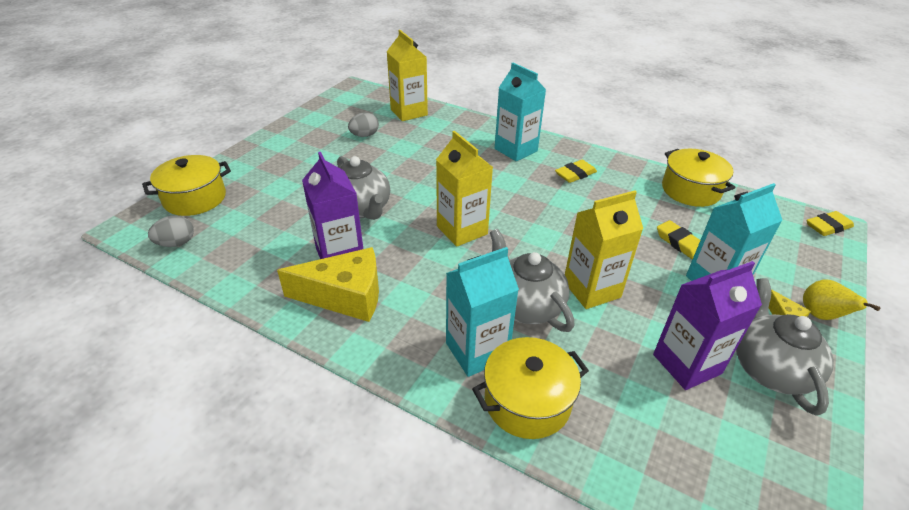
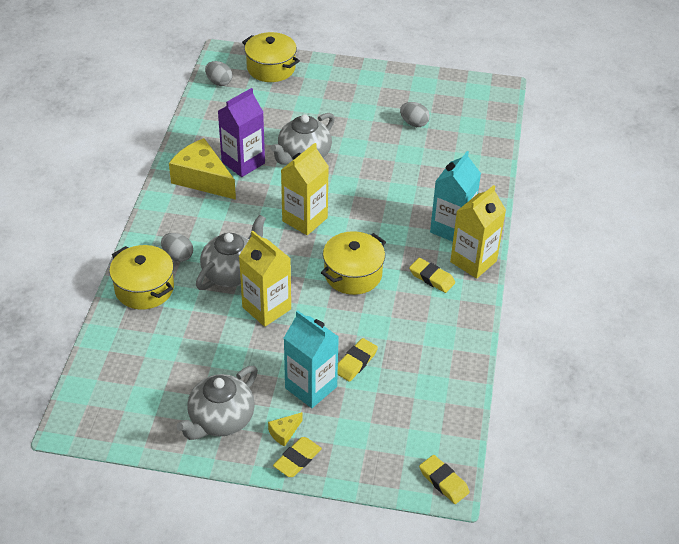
camera: 70 degrees right, 5 degrees up
(345, 296) = (202, 179): yellow cheese -> yellow cheese turned 150 degrees clockwise
(409, 112) = (476, 138): yellow carton -> yellow carton (473, 261)
(477, 351) = (178, 256): turquoise carton -> grey egg
(687, 364) = (207, 369): purple carton -> none
(690, 190) = (452, 368): yellow pot -> yellow pot (353, 274)
(770, 369) = (221, 419): grey teapot -> grey teapot turned 150 degrees clockwise
(821, 315) = (297, 459): yellow pear -> yellow eraser

